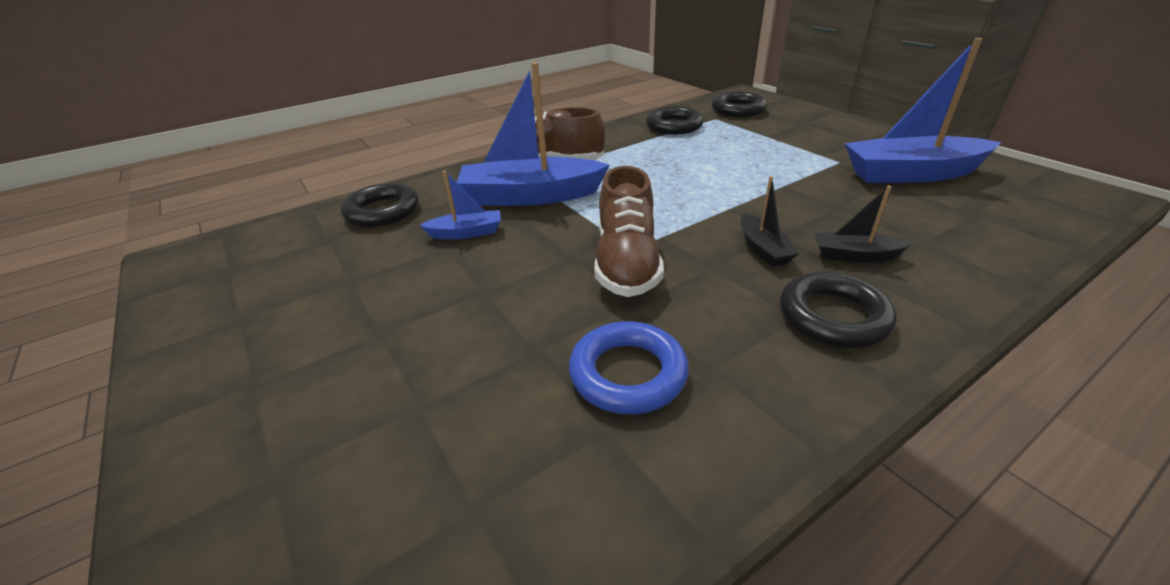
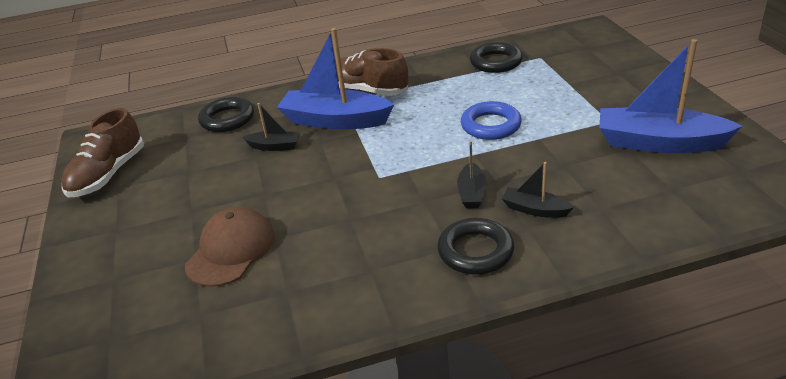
camera: 20 degrees right, 0 degrees up
(466, 233) = (275, 146): blue boat -> black boat
(475, 381) = (231, 250): none -> brown cap
(626, 263) = (367, 188): brown shoe -> brown shoe (108, 175)
(628, 373) = (318, 263): blue ring -> blue ring (490, 125)
(738, 110) = (569, 49): black ring -> none

